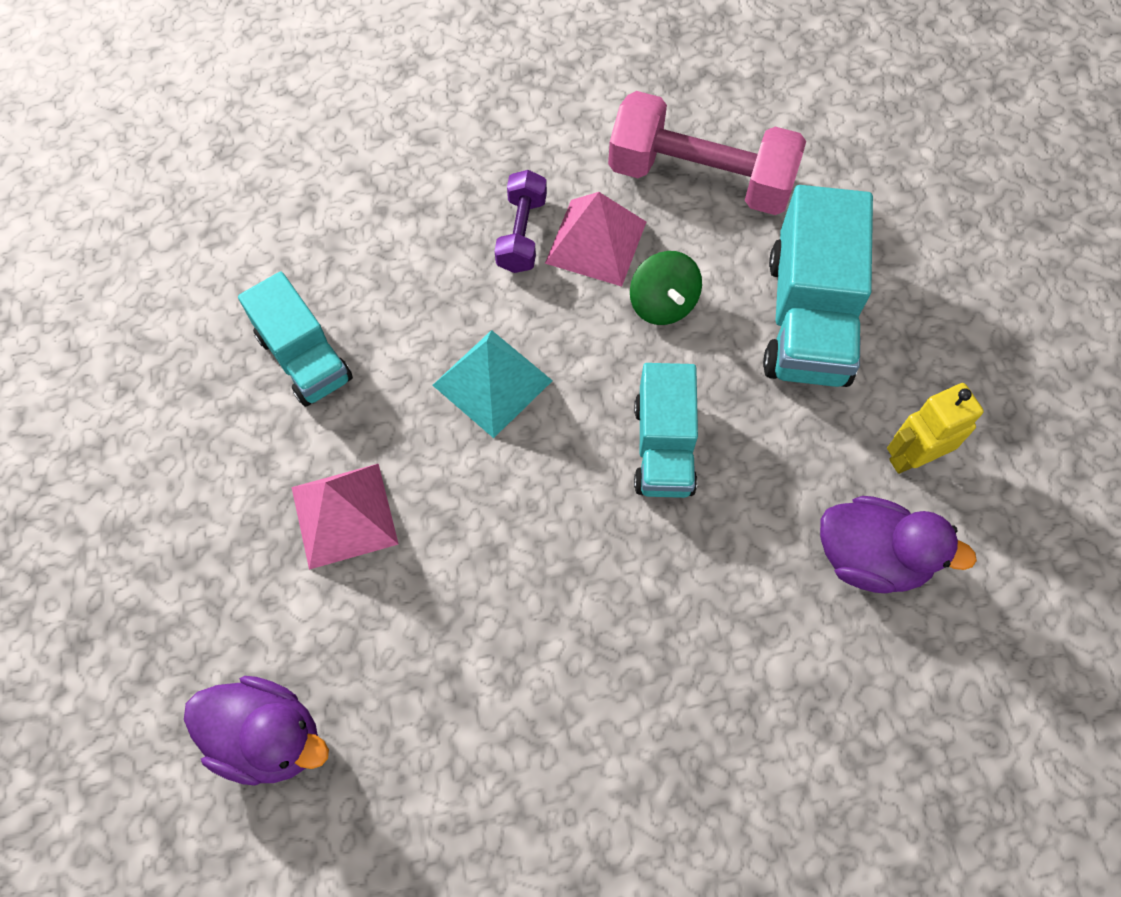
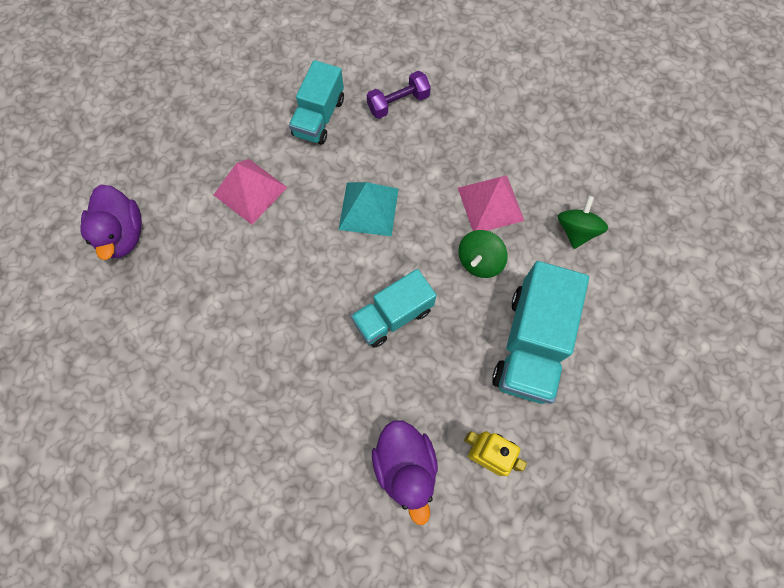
camera: 55 degrees right, 5 degrees up
(521, 233) = (466, 165): purple dumbbell -> purple dumbbell (398, 103)
(700, 178) = (576, 230): pink dumbbell -> green spinning top
(808, 319) = (531, 344): turquoise truck -> turquoise truck turned 45 degrees counterclockwise

